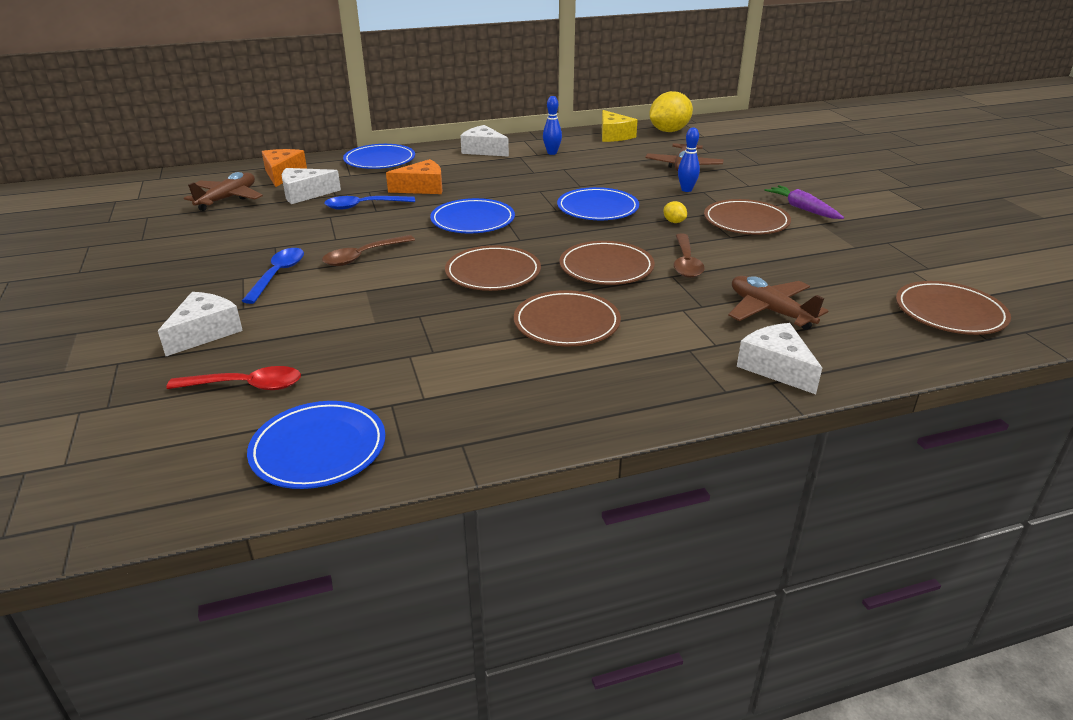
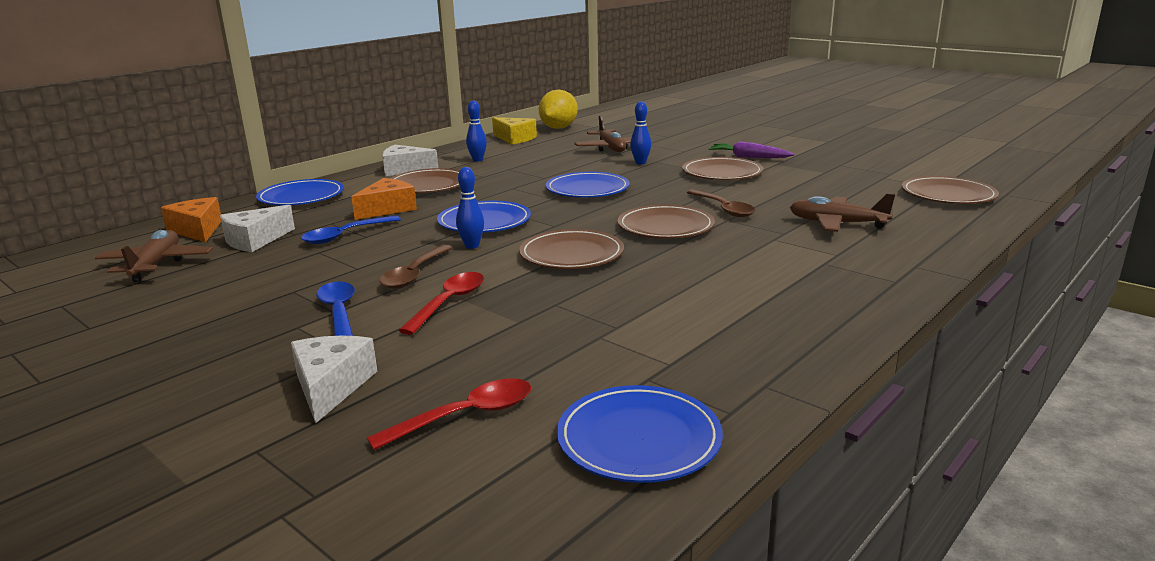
camera: 30 degrees left, 10 degrees down
(353, 289) = (449, 303): none -> red spoon
(434, 242) = (472, 246): none -> blue bowling pin
(566, 323) = (700, 272): brown plate -> brown plate (428, 185)
(674, 222) = (667, 185): yellow lemon -> none
(776, 367) = (902, 256): white cheese -> none

